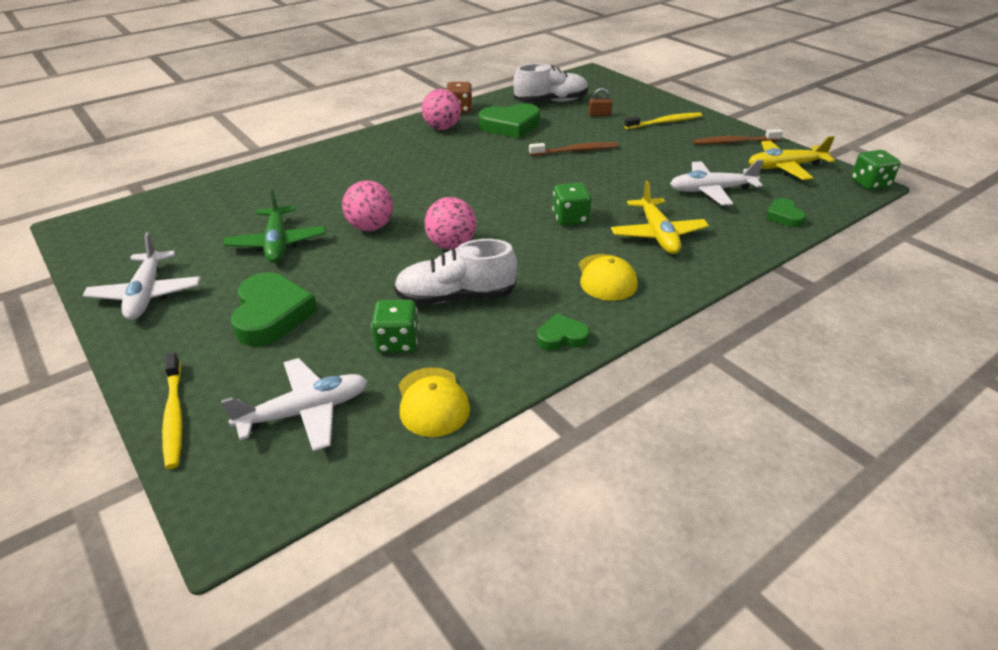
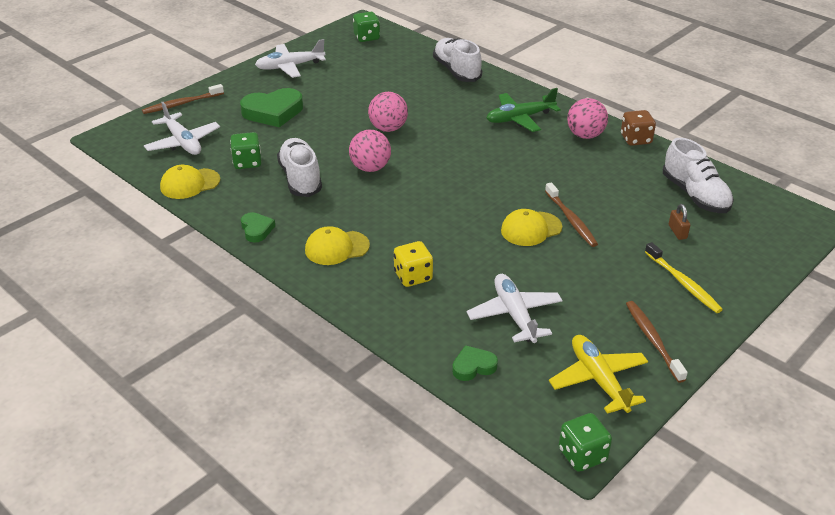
camera: 80 degrees right, 0 degrees up
(174, 416) = (181, 104): yellow toothbrush -> brown toothbrush
(269, 175) = (456, 71): none -> white shoe
(277, 243) = (357, 96): green plane -> green plane (520, 118)
(510, 126) = (612, 174): green heart -> none
(570, 218) = (429, 224): green dice -> green dice (366, 37)
(586, 169) = (531, 229): none -> yellow cap
(658, 234) = (413, 276): yellow plane -> yellow dice

